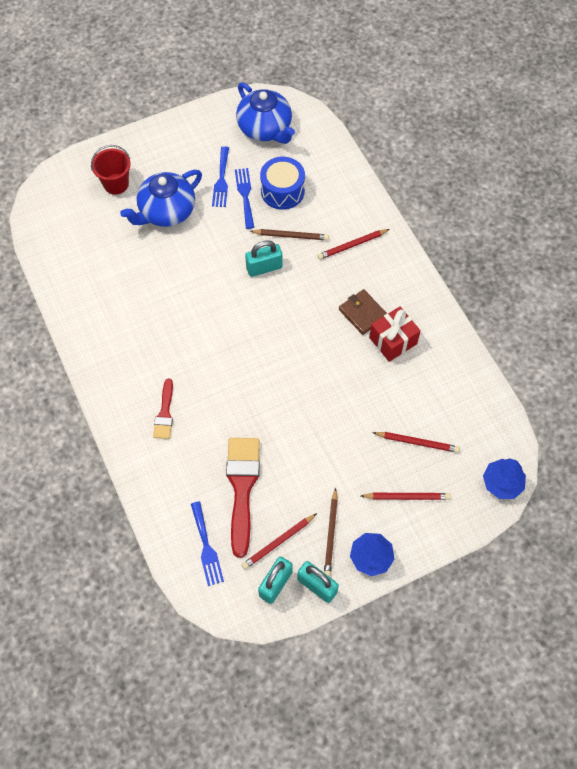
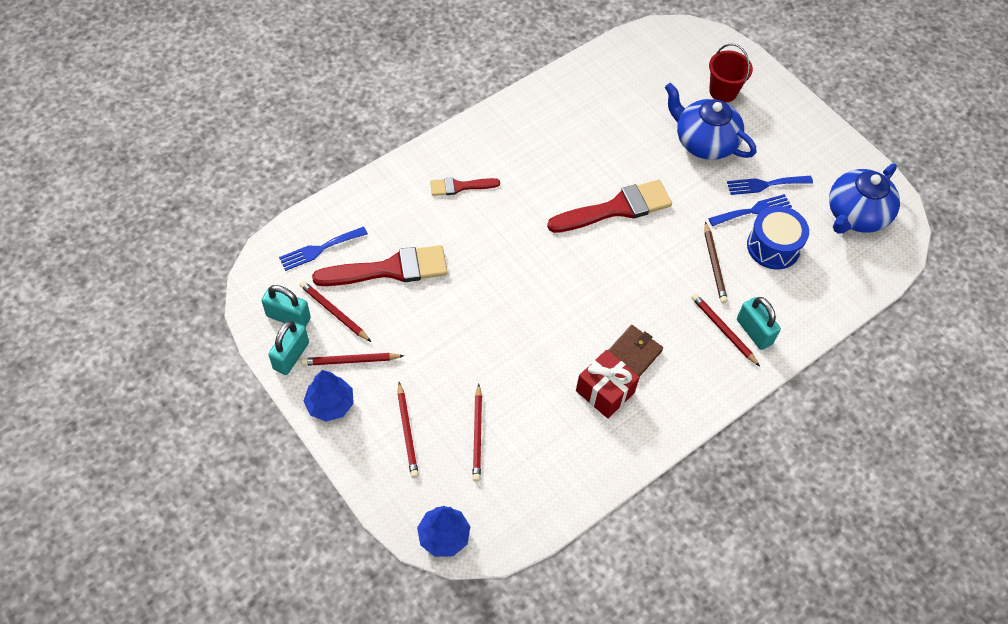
camera: 75 degrees right, 5 degrees down
(219, 293) = (616, 208): none -> red brush
(264, 268) = (662, 245): turquoise padlock -> turquoise padlock (754, 332)
(331, 534) = (350, 361): brown pencil -> red pencil

